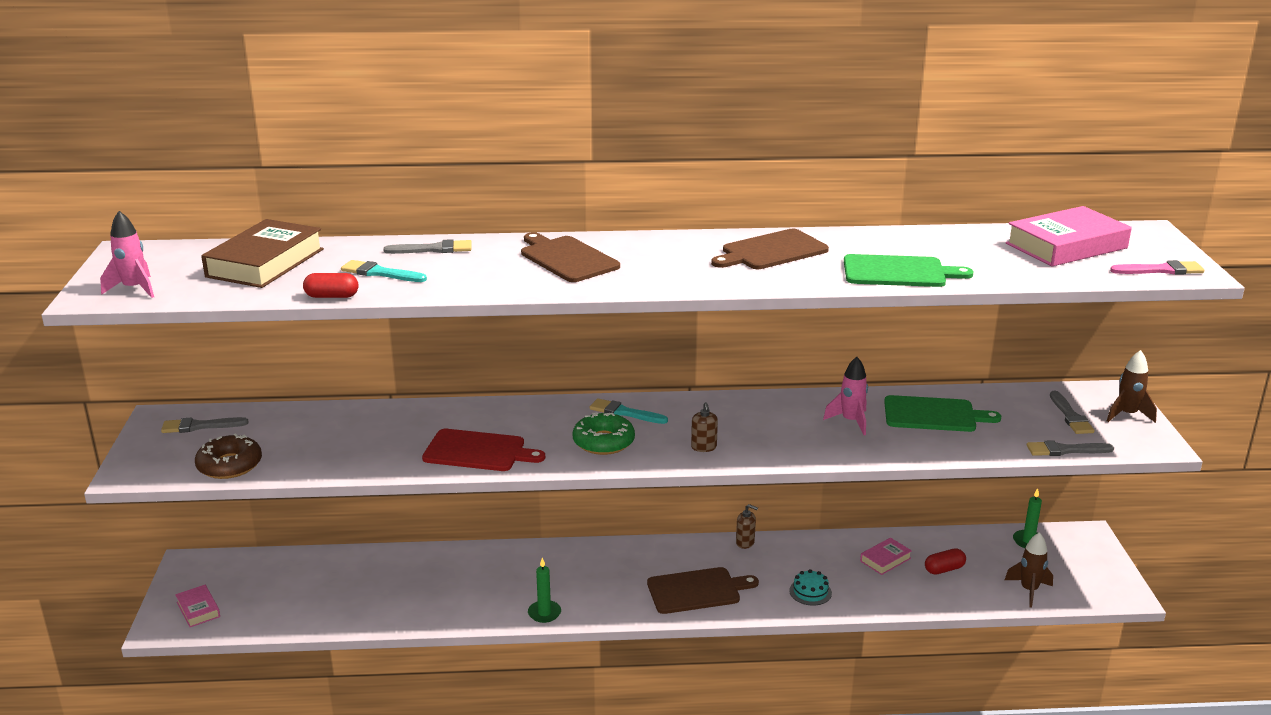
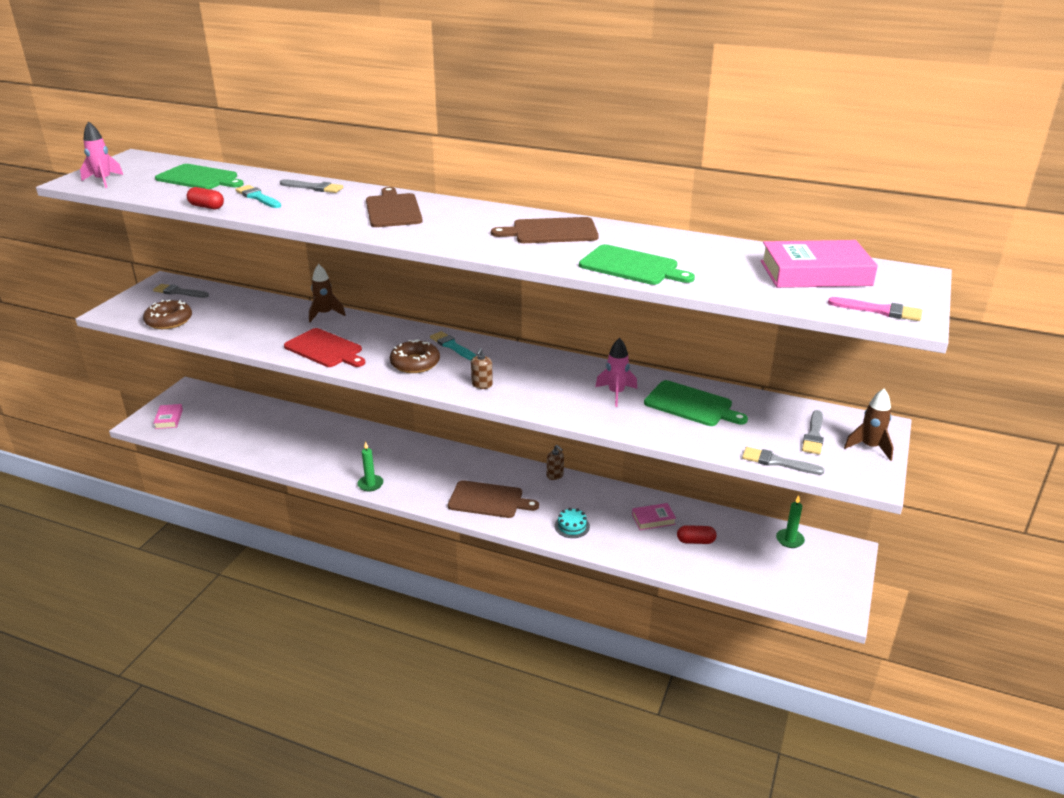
camera: 25 degrees right, 5 degrees up
(265, 263) = (199, 178): brown book -> green cutting board
(603, 442) = (415, 363): green donut -> brown donut
(1029, 590) = (754, 580): brown rocket -> brown rocket (325, 314)

